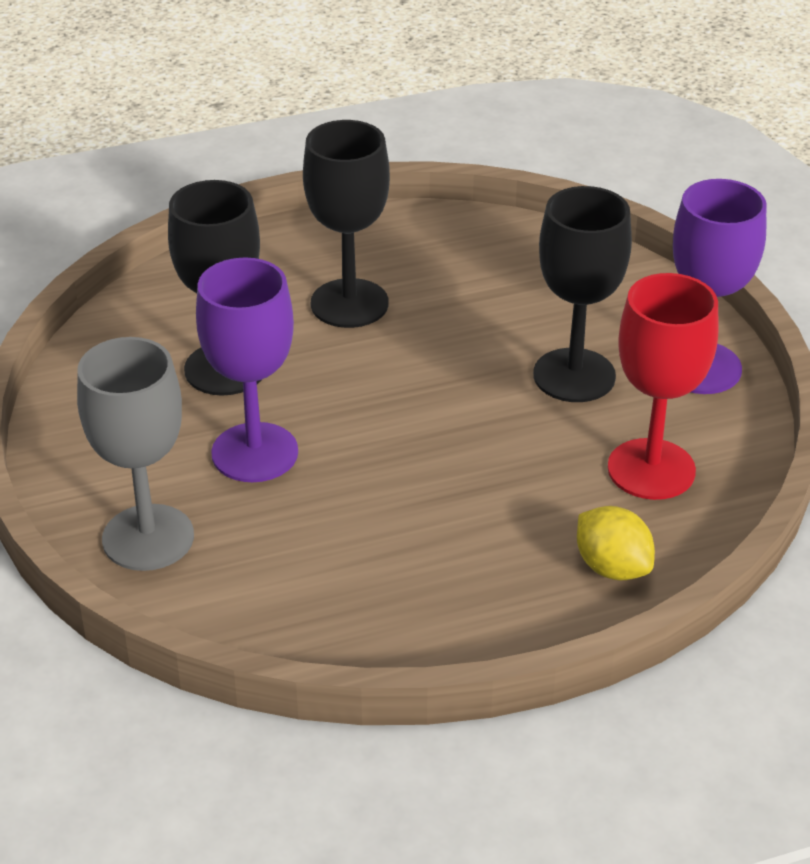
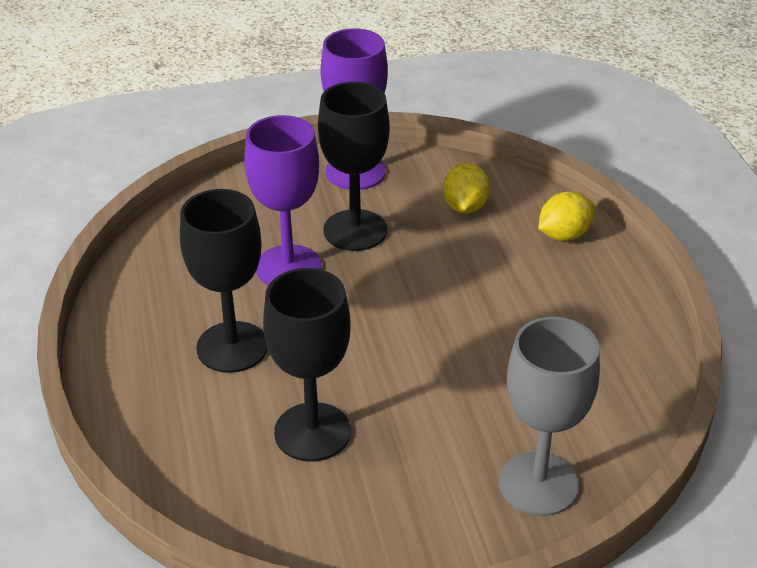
camera: 85 degrees left, 0 degrees up
(255, 453) = (432, 414): purple goblet -> purple goblet (288, 267)
(651, 469) = (465, 207): red goblet -> yellow lemon

